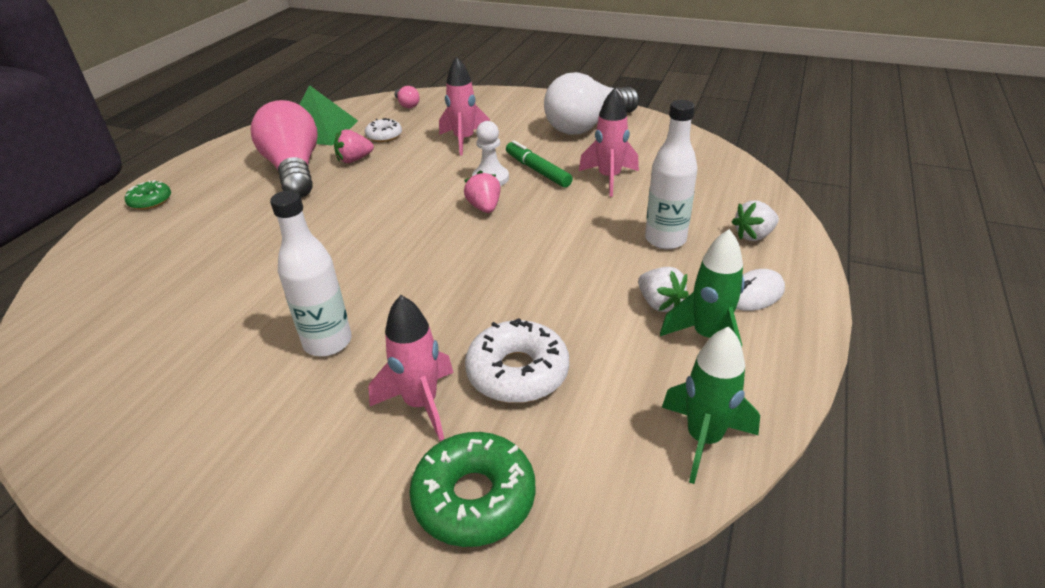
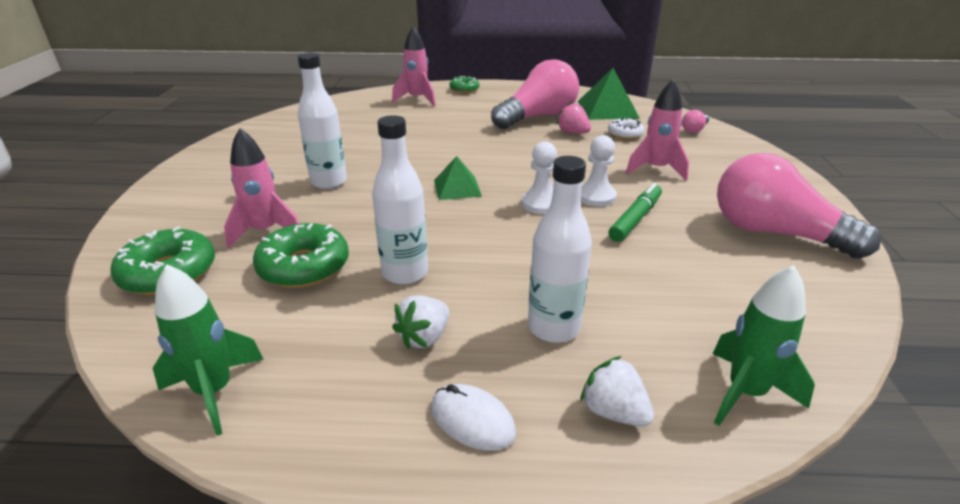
camera: 70 degrees right, 5 degrees down
(418, 248) = (457, 188): none -> green pyramid
(484, 207) = (541, 204): pink strawberry -> white pawn
(517, 372) = (304, 266): white donut -> green donut
(561, 303) = (405, 273): none -> white bottle
(587, 126) = (774, 233): white light bulb -> pink light bulb
(609, 178) = (660, 267): pink rocket -> pink rocket (417, 99)
(707, 337) = (374, 382): green rocket -> green rocket (745, 393)

